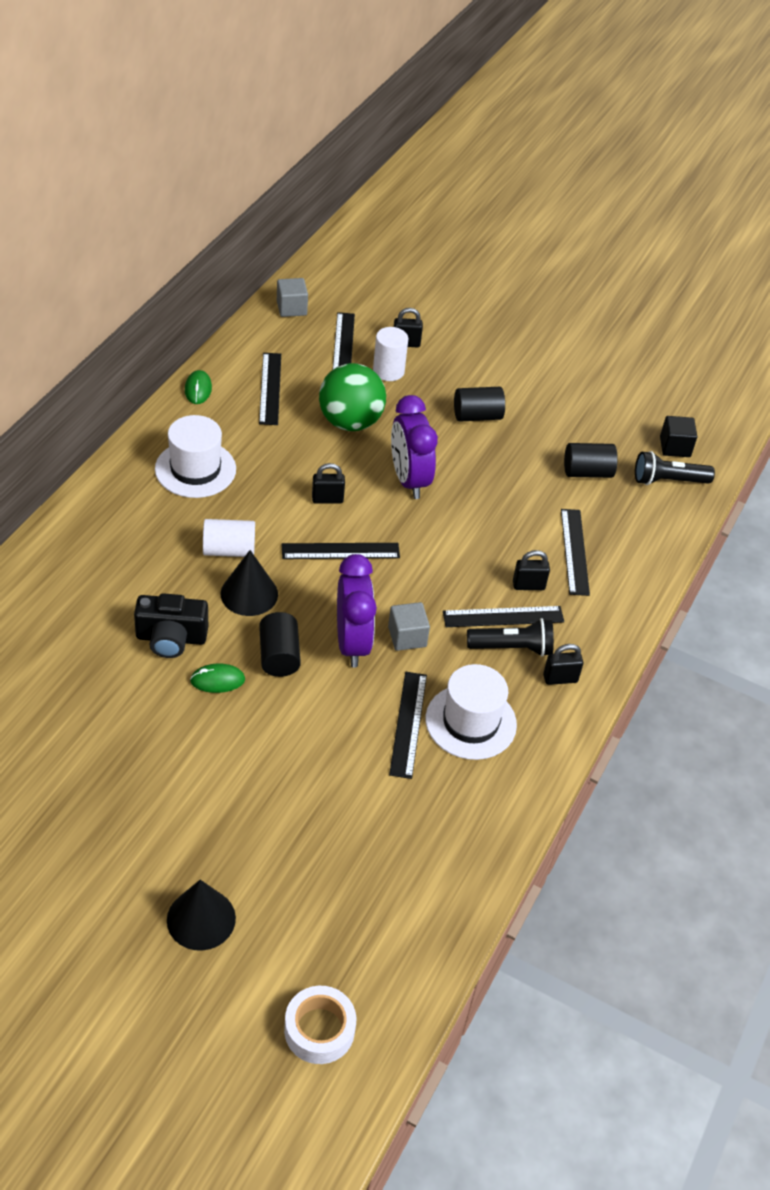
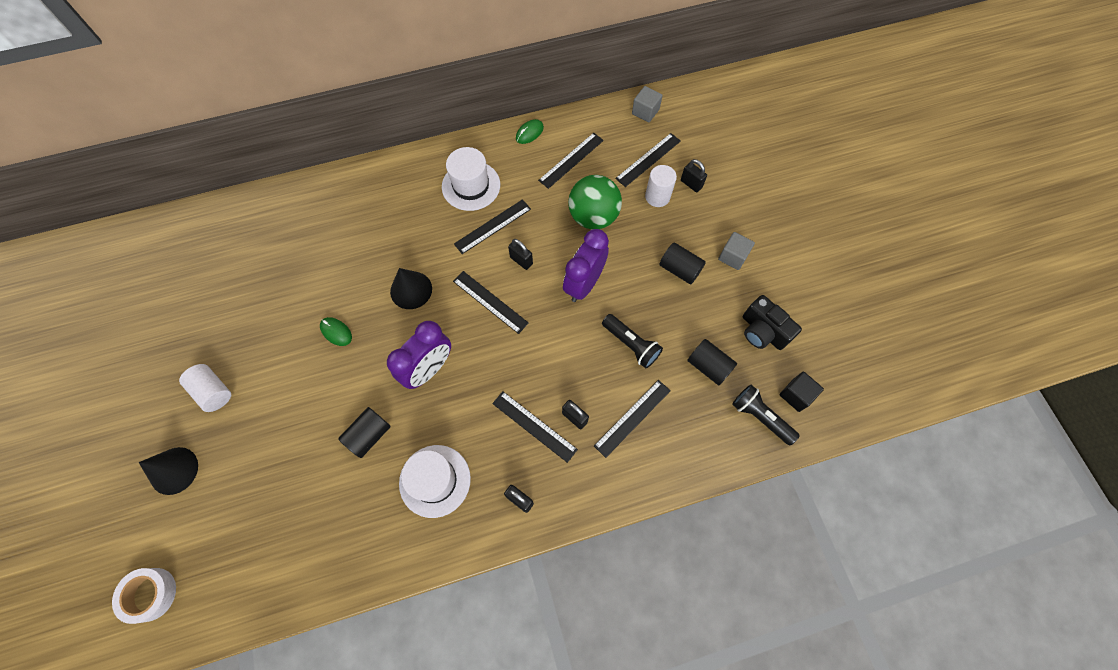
camera: 50 degrees right, 20 degrees up
(171, 638) = (343, 286): black camera -> black camera (763, 331)
(229, 550) = (431, 253): white cylinder -> white cylinder (213, 391)
(279, 656) = (382, 343): black cylinder -> black cylinder (369, 435)
(407, 637) = (463, 391): grey cube -> grey cube (733, 256)
(408, 724) = (400, 450): black ruler -> black ruler (493, 226)
(512, 648) = (515, 452): black flashlight -> black flashlight (631, 344)

